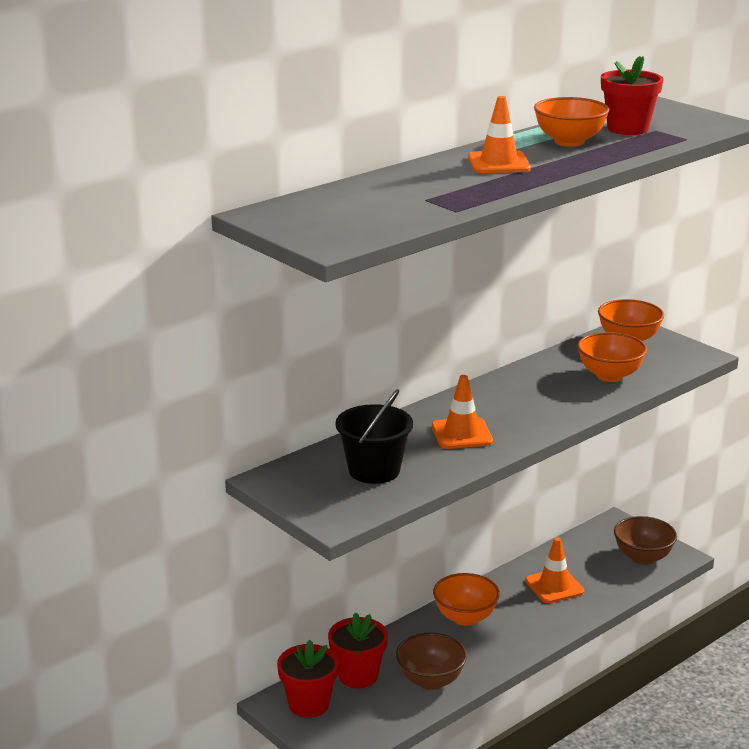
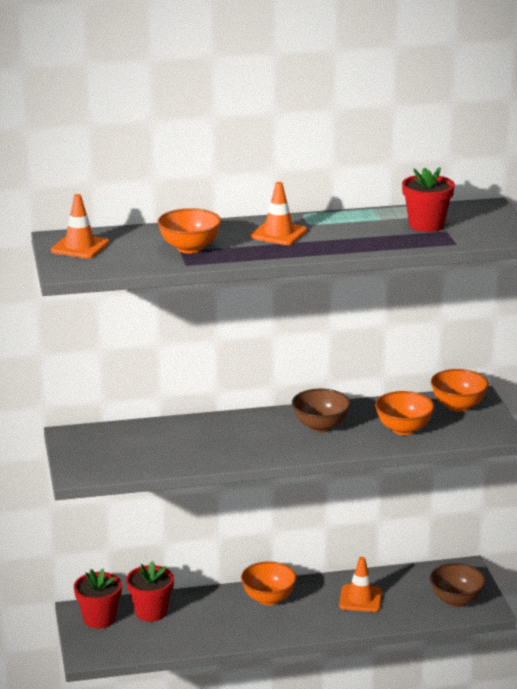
camera: 30 degrees right, 0 degrees up
(374, 470) = (144, 449): black bucket -> none
(430, 680) = (197, 632): brown bowl -> brown bowl (320, 426)
(462, 434) = (235, 441): orange traffic cone -> orange traffic cone (80, 247)
(569, 142) = (361, 227): orange bowl -> orange bowl (189, 248)

